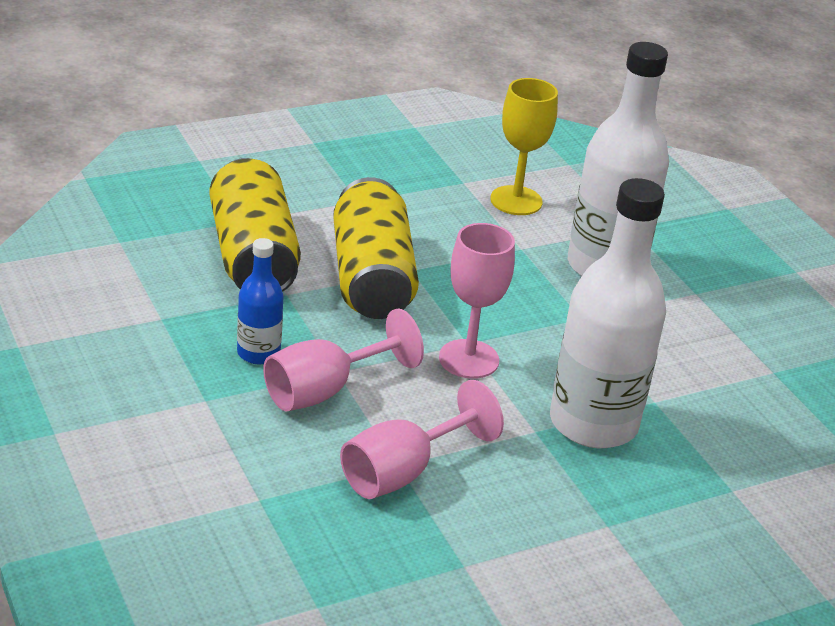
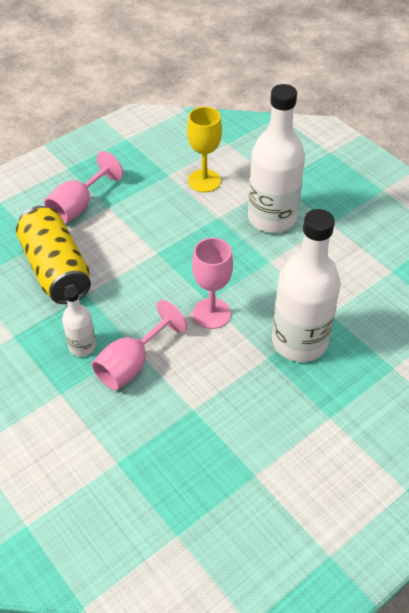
camera: 10 degrees left, 15 degrees up
(258, 353) = (82, 346): blue bottle -> white bottle
(371, 277) = (134, 266): yellow can -> none
(403, 472) = (198, 413): pink goblet -> pink goblet (78, 206)

